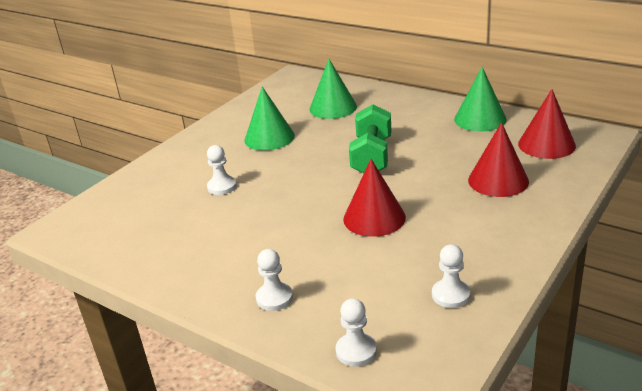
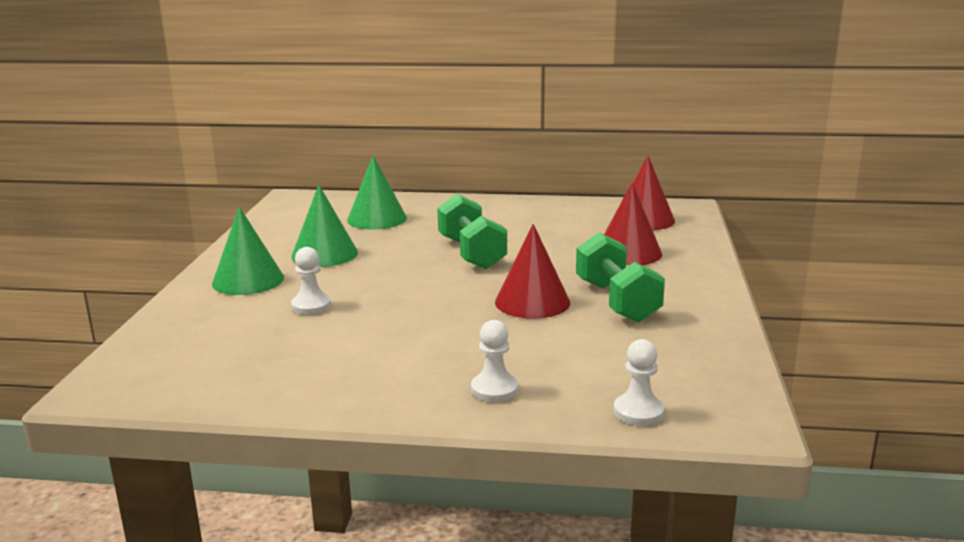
camera: 30 degrees left, 10 degrees down
(440, 232) = (617, 301): none -> green dumbbell
(450, 295) = (683, 347): white pawn -> none
(480, 119) = (555, 209): green cone -> green cone (248, 280)

